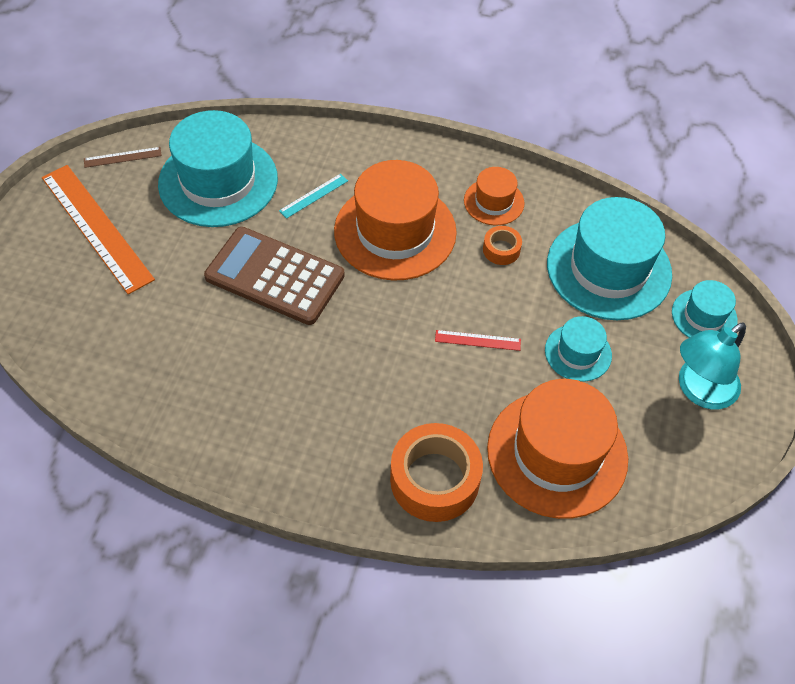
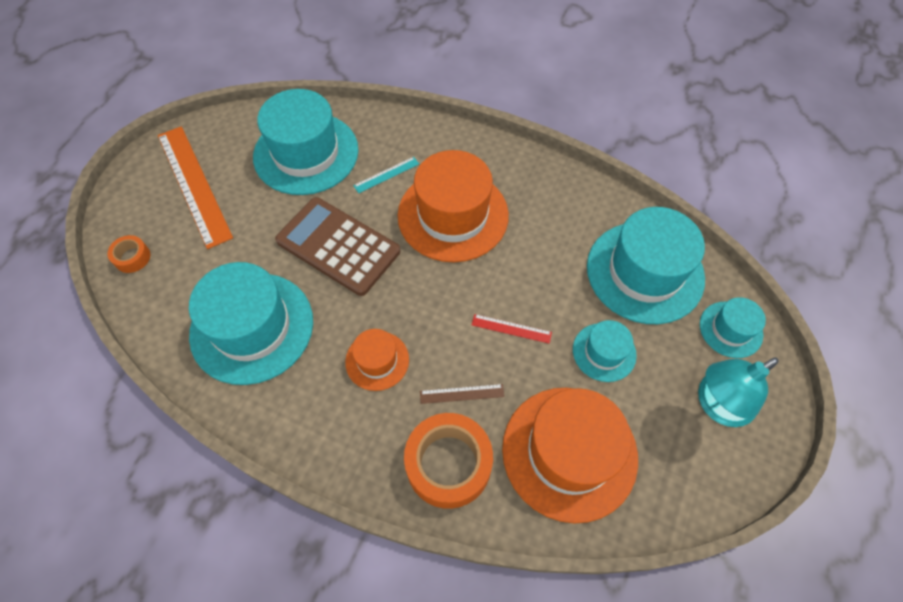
camera: 10 degrees right, 5 degrees up
(122, 157) = (229, 124): brown ruler -> brown ruler (462, 394)
(196, 370) = (252, 327): none -> turquoise hat
(494, 202) = (547, 196): orange hat -> orange hat (377, 360)
(501, 250) = (547, 243): orange tape -> orange tape (132, 257)

